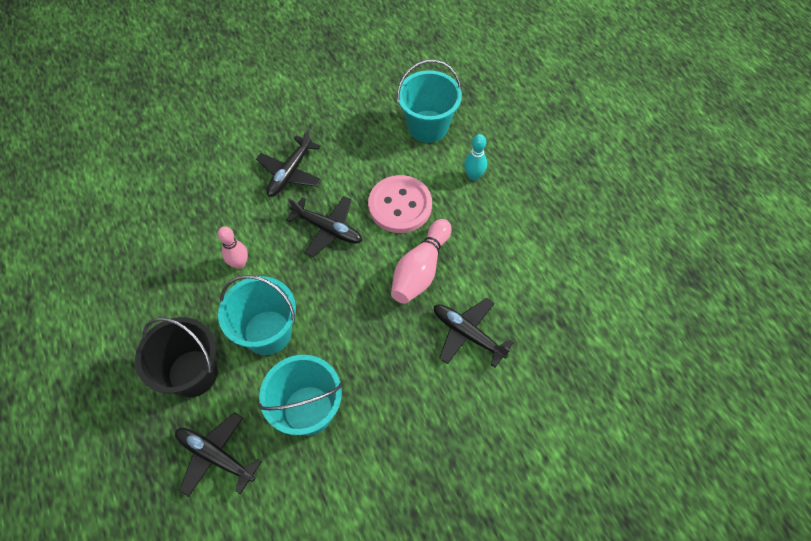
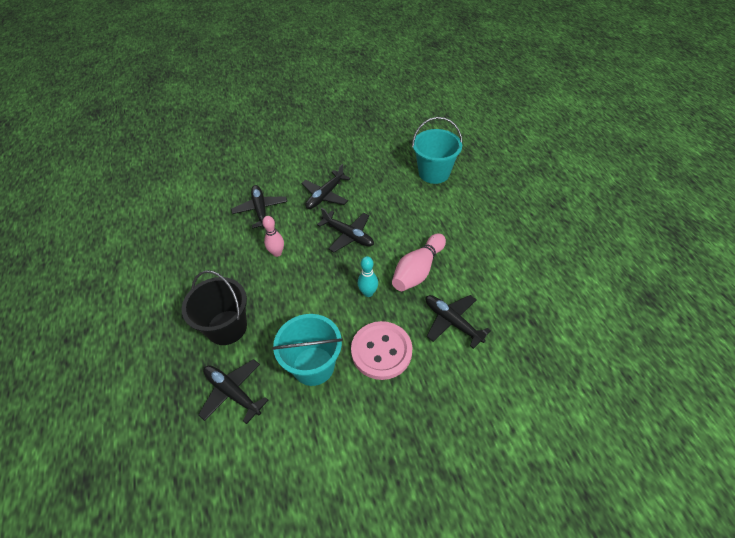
camera: 10 degrees right, 10 degrees down
(207, 202) = (260, 210): none -> black plane
(268, 332) = (290, 304): turquoise bucket -> none
(400, 205) = (406, 224): pink button -> pink button (381, 351)
(473, 176) = (467, 208): turquoise bowling pin -> turquoise bowling pin (368, 293)

